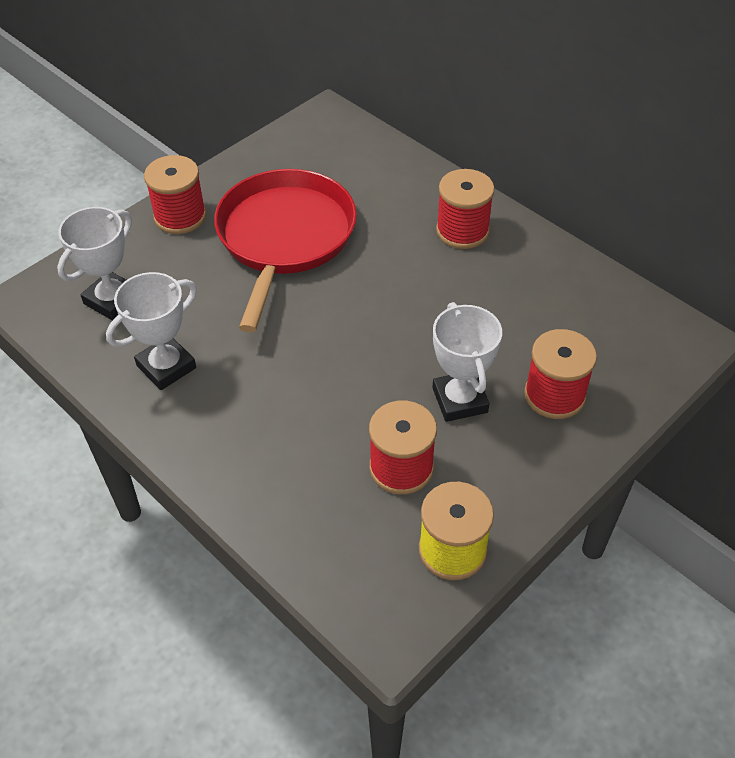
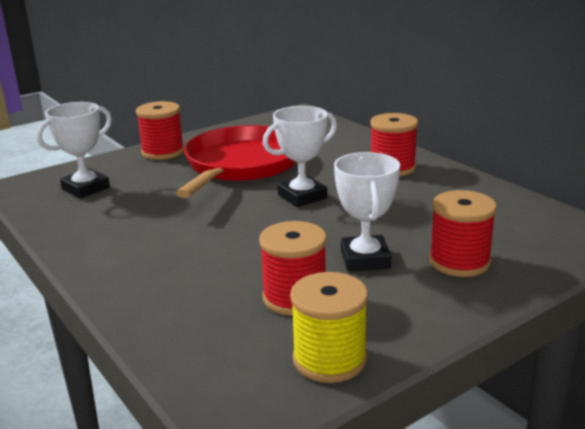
camera: 10 degrees right, 25 degrees down
(166, 367) = (108, 224): white trophy -> white trophy (302, 196)

